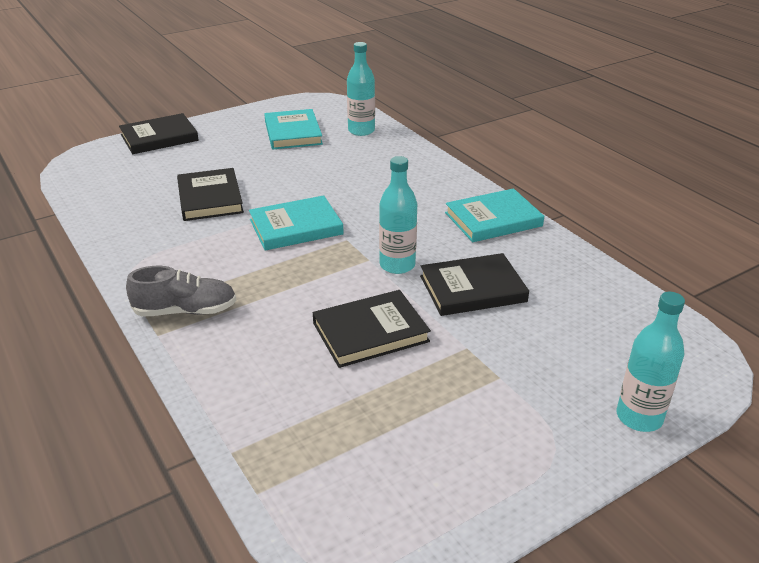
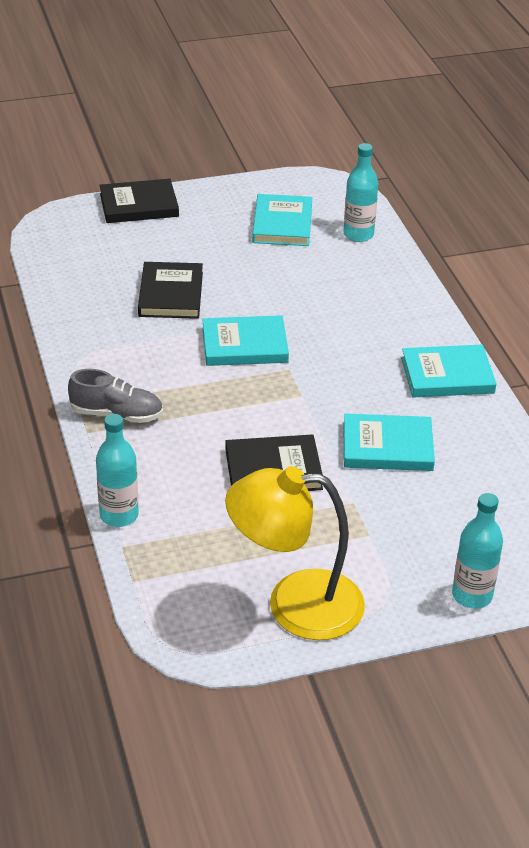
camera: 15 degrees right, 5 degrees up
(397, 265) = (326, 407): turquoise bottle -> turquoise bottle (119, 515)
(459, 475) = (295, 604): none -> yellow lamp
(472, 289) = (387, 447): black book -> turquoise book

